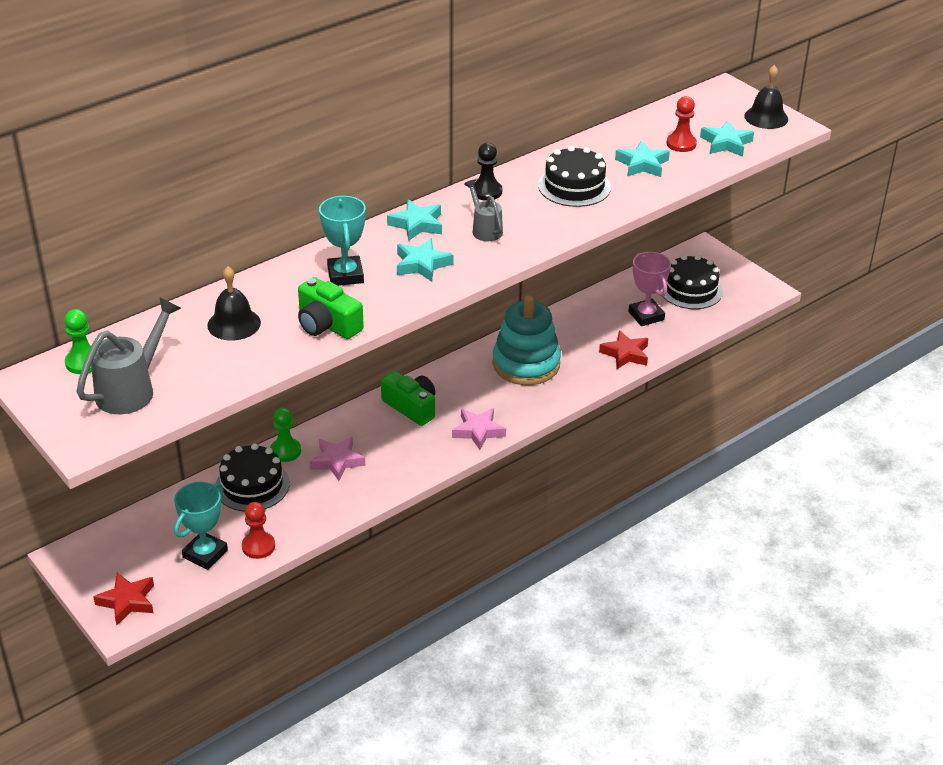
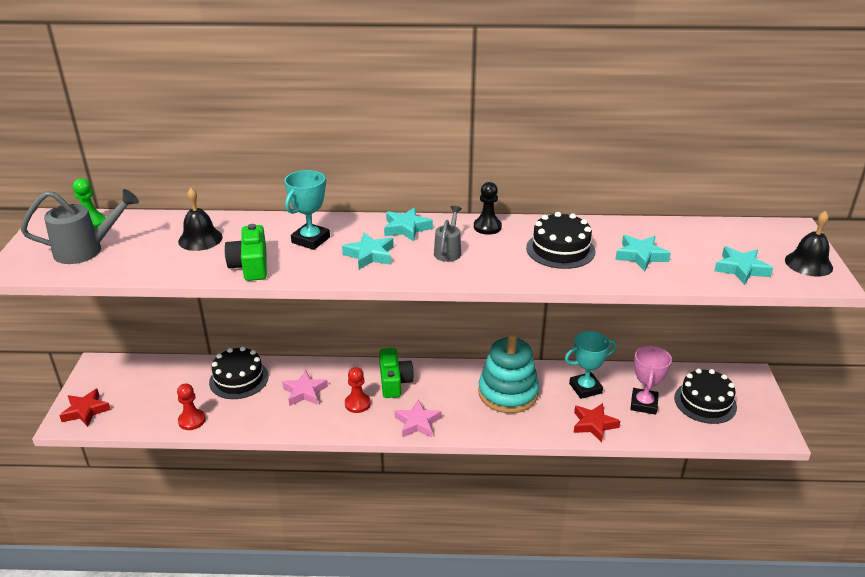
camera: 40 degrees right, 5 degrees down
(205, 554) = (159, 407): turquoise trophy -> turquoise trophy (585, 388)
(285, 451) = (284, 368): green pawn -> none
(681, 144) = (697, 254): red pawn -> red pawn (357, 404)

